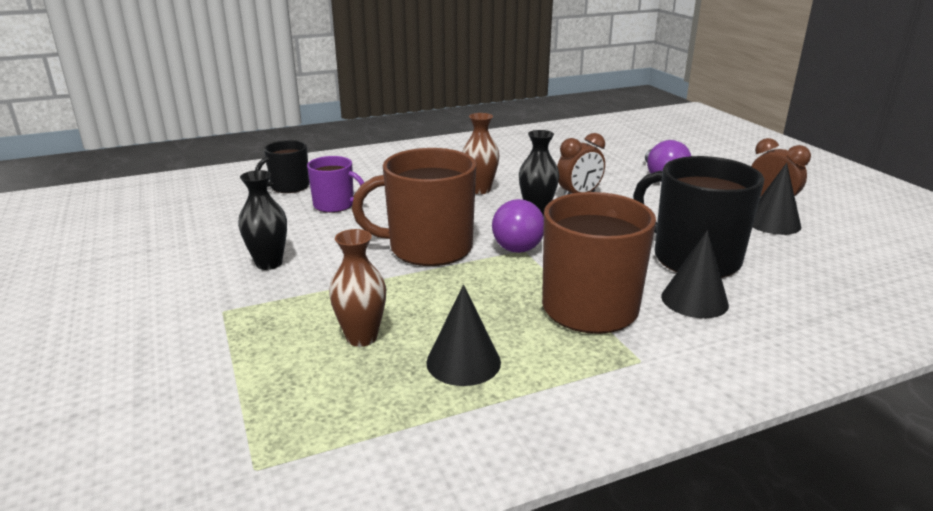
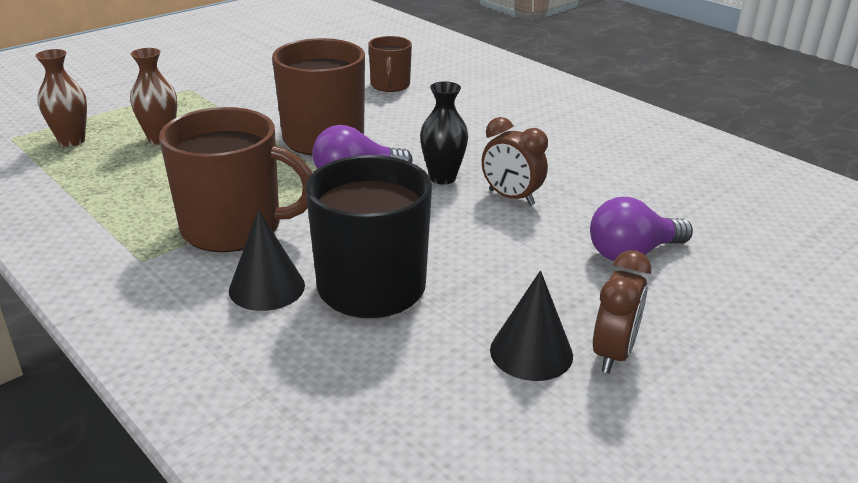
camera: 70 degrees right, 5 degrees up
(269, 263) = (265, 86): black vase -> none
(289, 187) = (417, 61): black mug -> none
(335, 205) = (390, 85): purple mug -> brown mug
(463, 362) = (130, 181): black cone -> none
(480, 190) = (480, 141): brown vase -> brown vase (72, 141)

